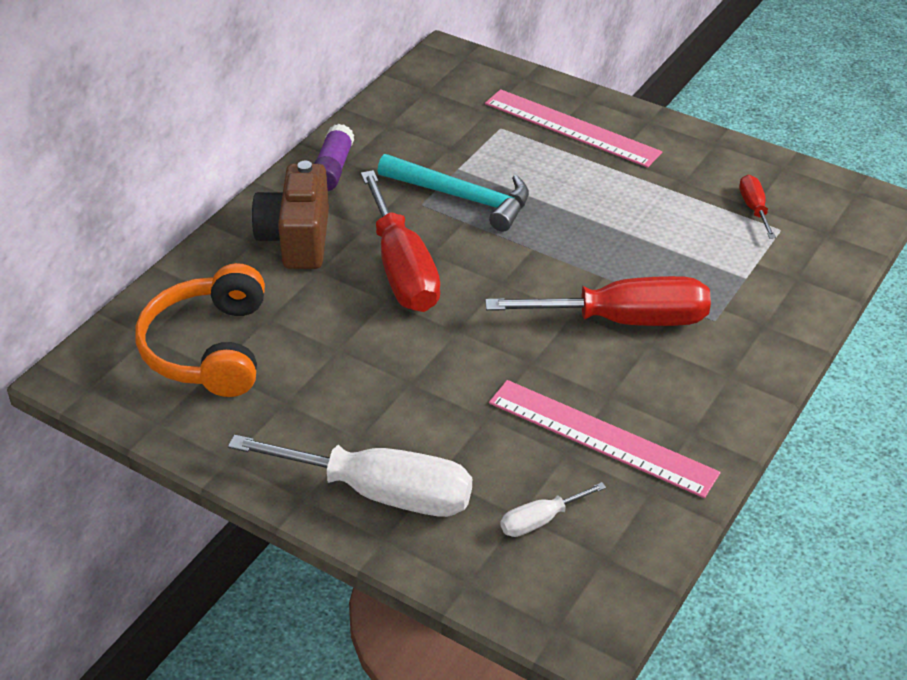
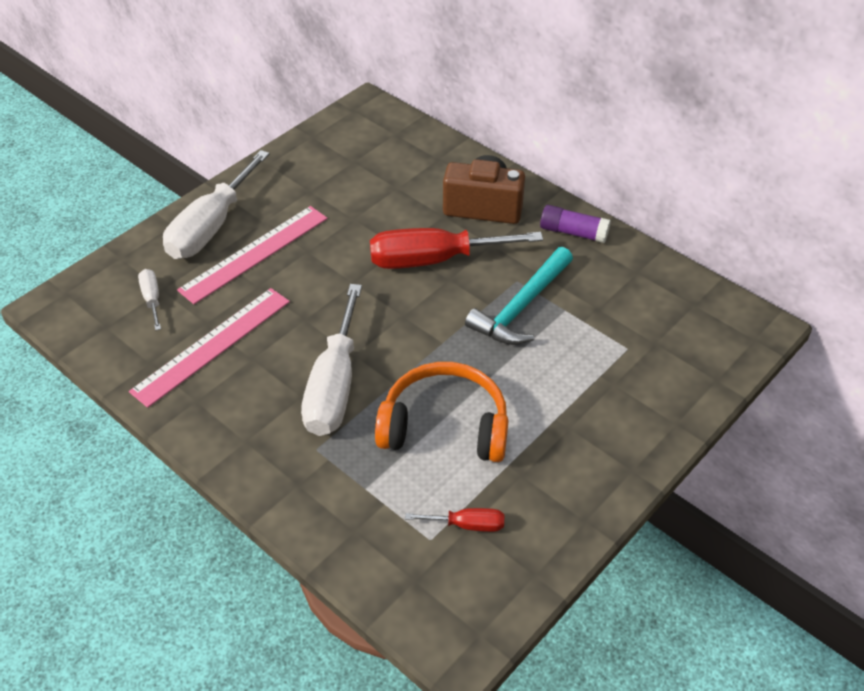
camera: 100 degrees right, 5 degrees up
(208, 348) = (374, 159): orange headphones -> orange headphones (445, 425)
(571, 128) = (623, 402): pink ruler -> pink ruler (254, 253)
(624, 320) = (334, 385): red screwdriver -> white screwdriver

